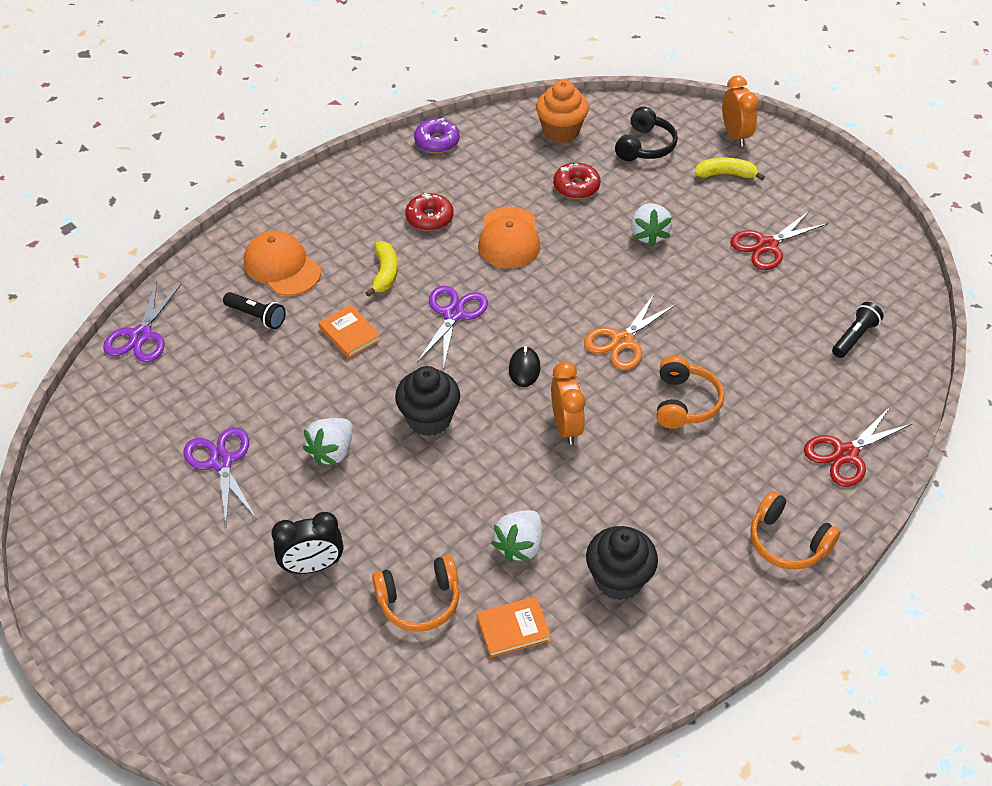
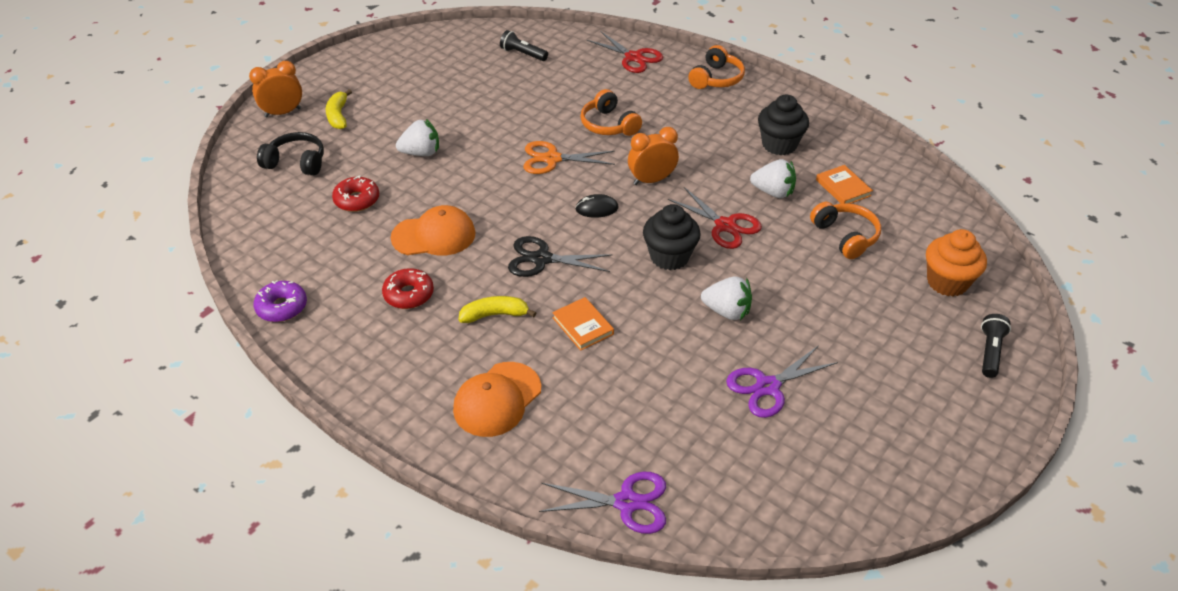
camera: 100 degrees left, 5 degrees down
(256, 316) = (575, 404): black flashlight -> black flashlight (990, 352)
(312, 566) = (845, 301): black clock -> none
(350, 334) = (582, 326): orange book -> orange book turned 75 degrees counterclockwise
(453, 314) = (542, 259): purple scissors -> black scissors
(561, 131) = (270, 218): orange cupcake -> orange cupcake (947, 282)
(622, 341) = (552, 159): orange scissors -> orange scissors turned 150 degrees clockwise
(685, 402) = (608, 125): orange headphones -> orange headphones turned 120 degrees counterclockwise
(766, 245) = (428, 93): red scissors -> red scissors (725, 226)

